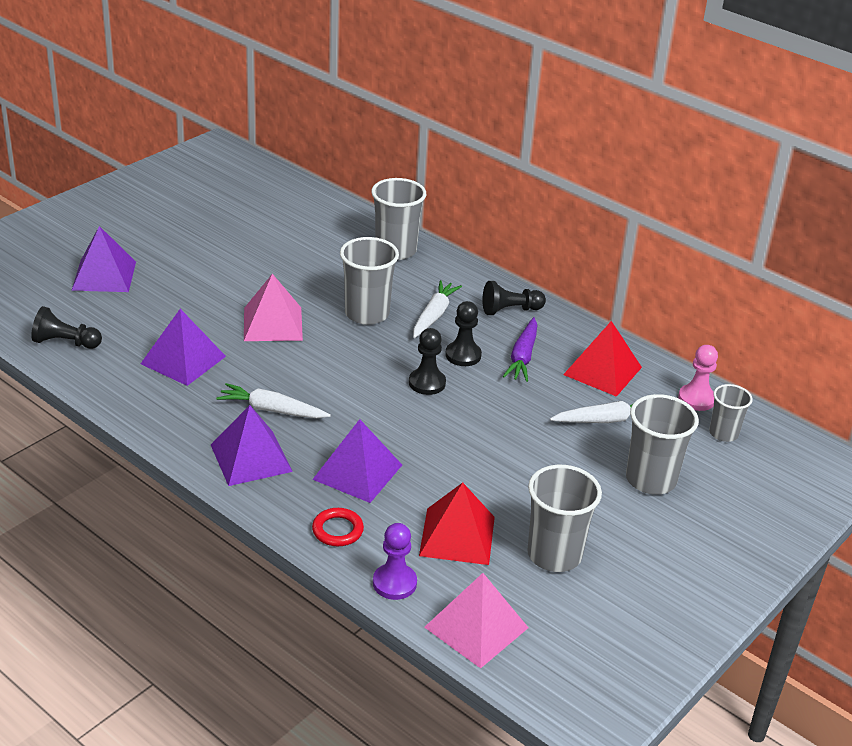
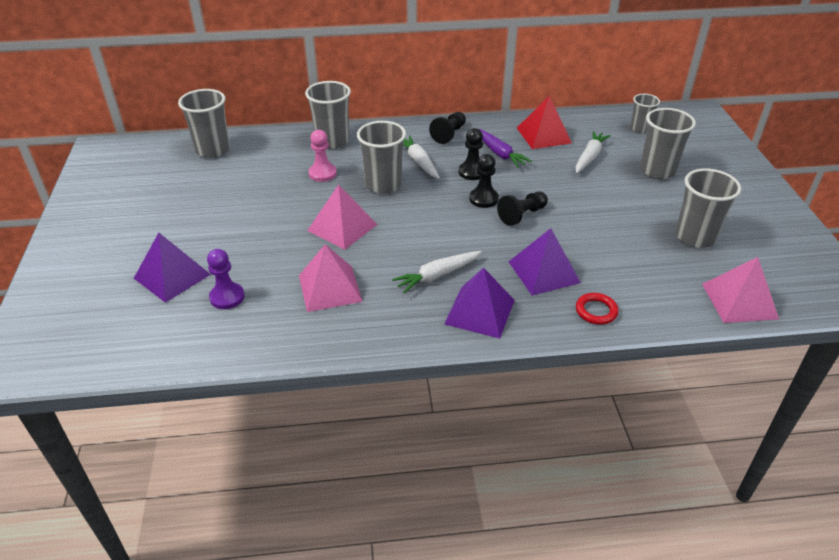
camera: 45 degrees left, 5 degrees up
(65, 342) = (228, 339): black pawn -> black pawn (522, 215)
(183, 360) = (330, 288): purple pyramid -> pink pyramid
(290, 198) = (213, 150): none -> grey cup
(394, 583) = (671, 313): purple pawn -> purple pawn (227, 297)
(457, 536) = (646, 264): red pyramid -> none
(696, 399) = (602, 121): pink pawn -> pink pawn (322, 173)

